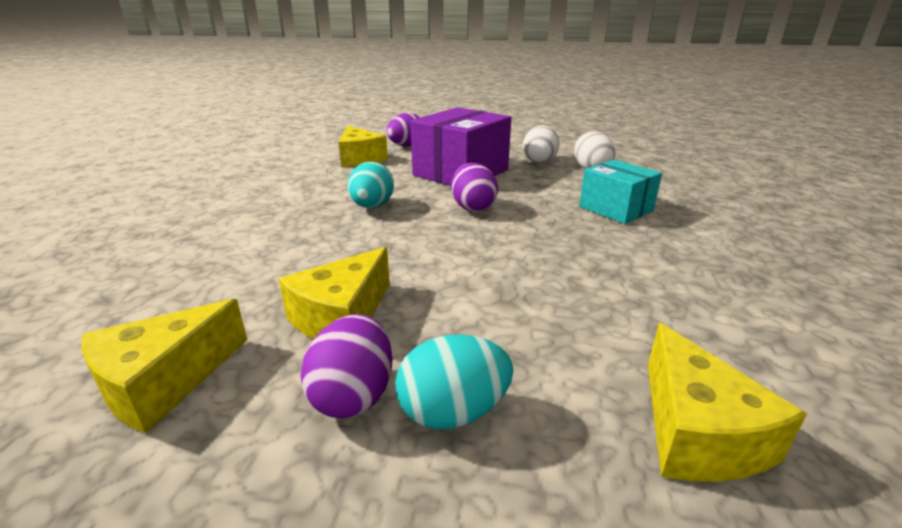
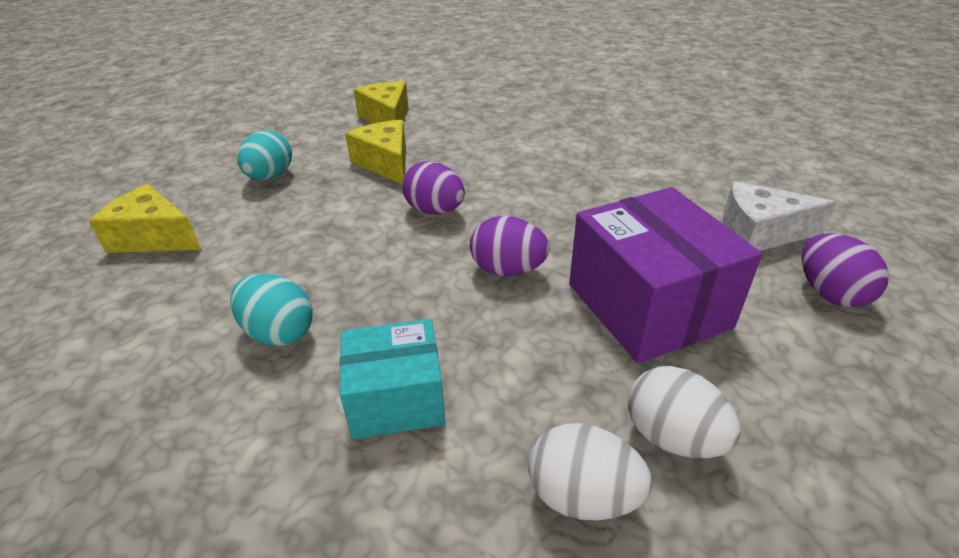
camera: 120 degrees right, 10 degrees up
(353, 395) = (317, 156): purple egg -> purple egg (435, 210)
(360, 158) = (759, 233): yellow cheese -> white cheese
(372, 207) = (562, 207): turquoise egg -> turquoise egg (279, 332)

